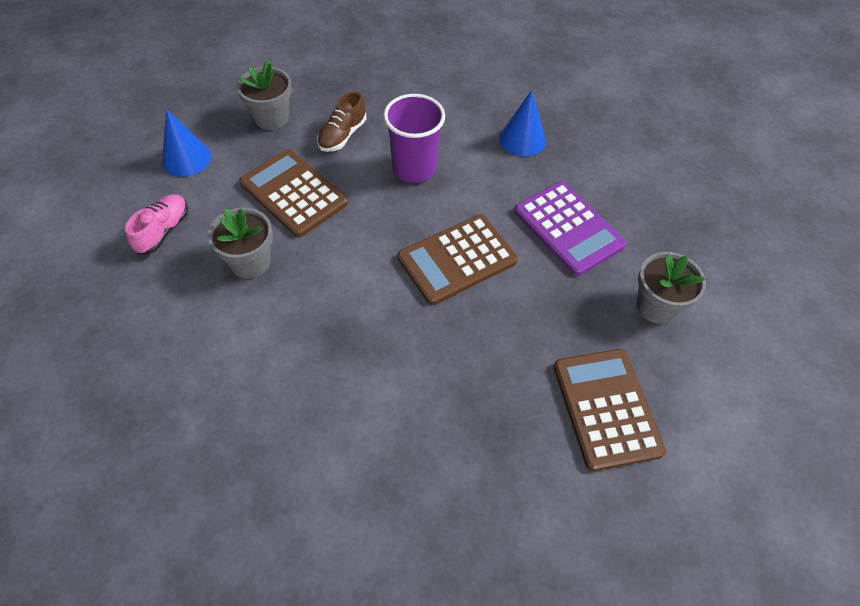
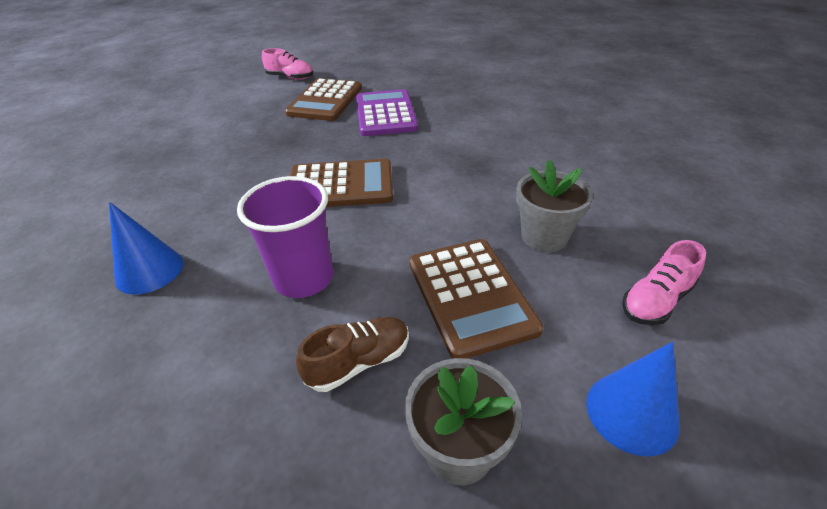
camera: 150 degrees left, 15 degrees down
(568, 228) = (224, 180): purple calculator -> purple calculator (385, 114)
(656, 306) = (233, 127): grey flower pot -> none
(722, 458) = (290, 77): none -> pink shoe

